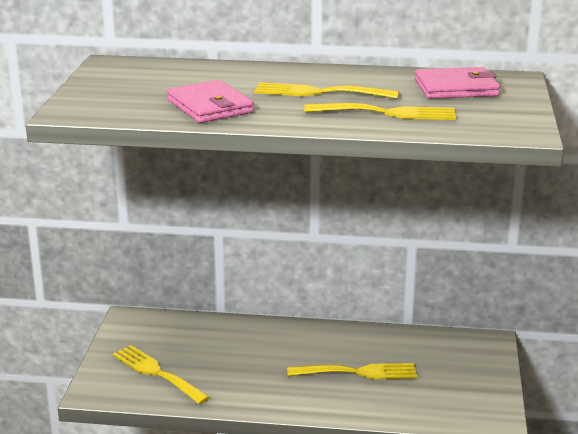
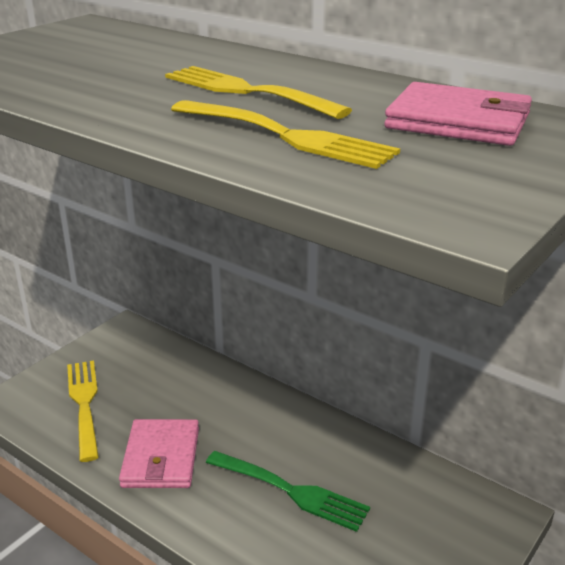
camera: 30 degrees right, 5 degrees up
(210, 106) = (80, 83): pink wallet -> pink wallet (161, 457)
(358, 372) = (292, 491): yellow fork -> green fork

